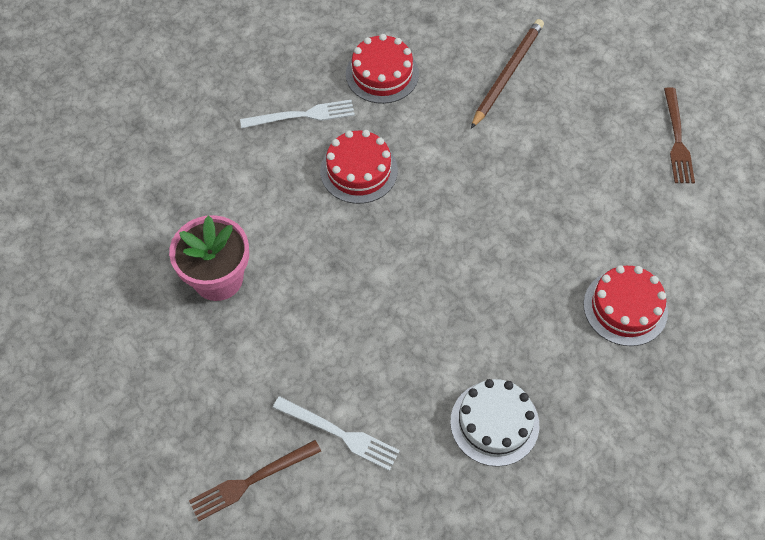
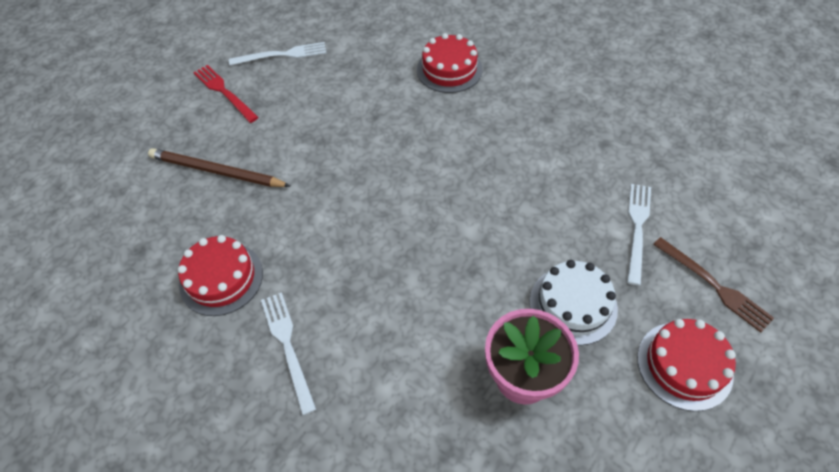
camera: 100 degrees left, 5 degrees down
(359, 170) = (354, 273): red cake -> red cake (684, 365)
(494, 423) = (578, 130): white cake -> white cake (573, 305)
(621, 83) = (224, 92): none -> red fork
(677, 139) = (282, 55): brown fork -> white fork

